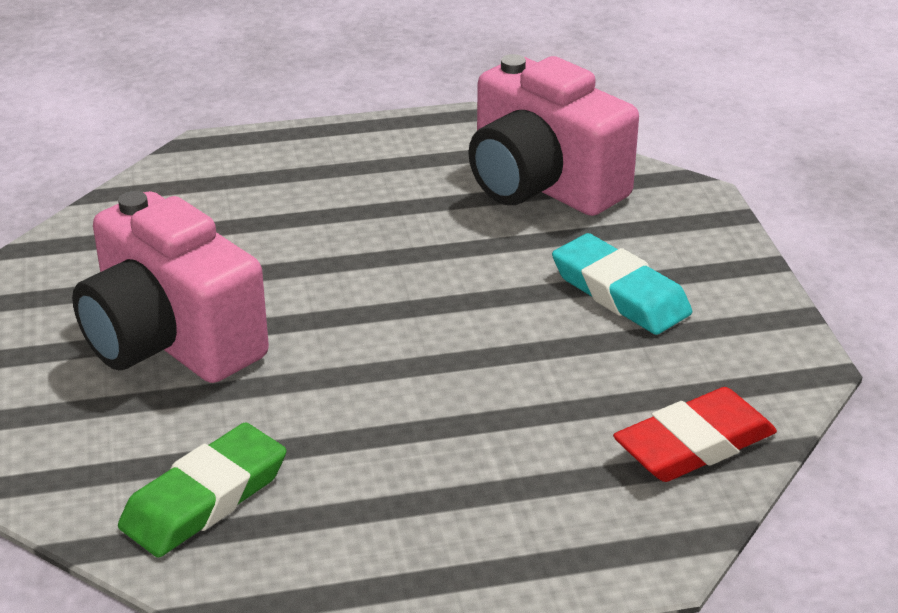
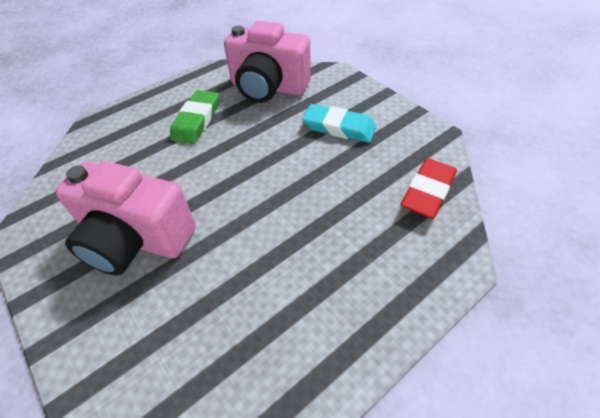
camera: 25 degrees left, 15 degrees up
(205, 498) = (215, 338): green eraser -> green eraser (196, 120)

